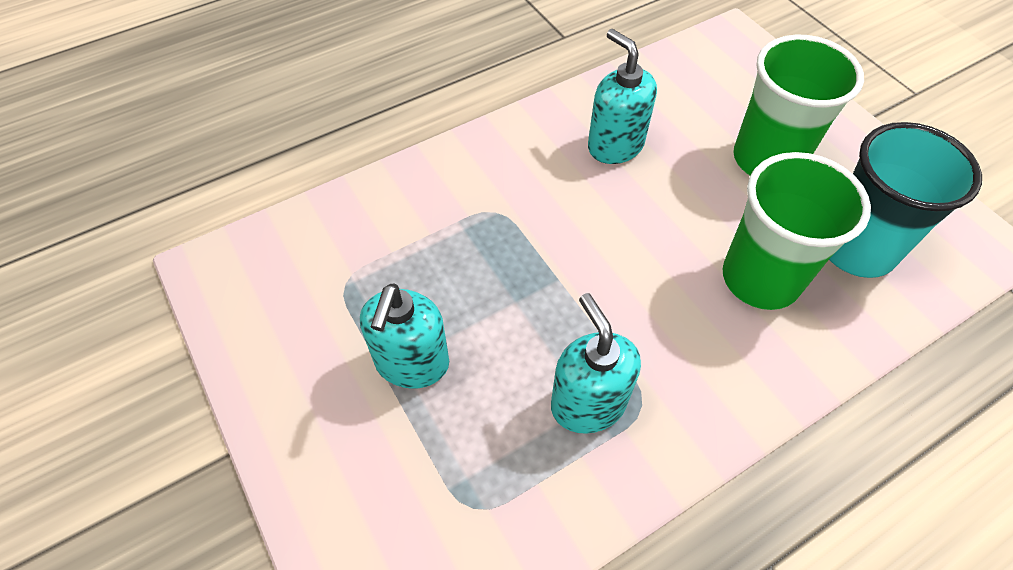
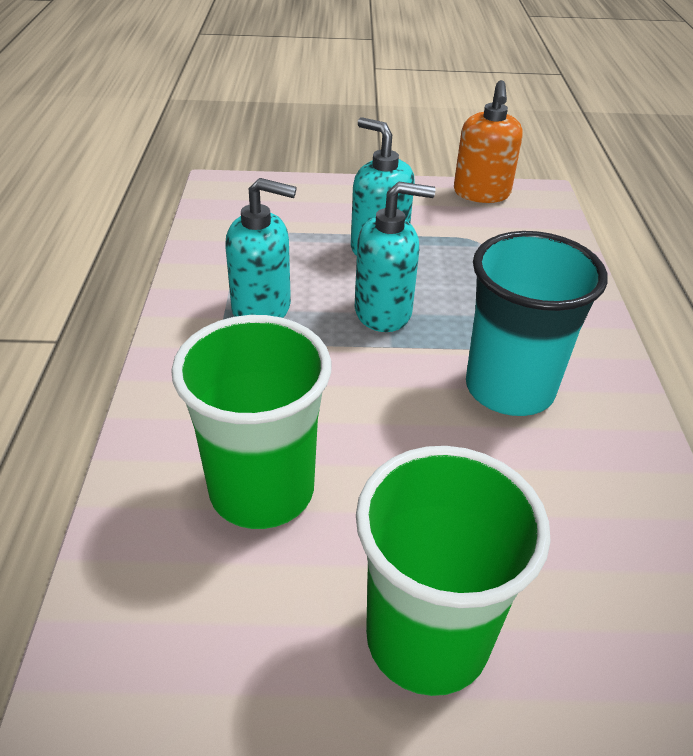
camera: 120 degrees right, 15 degrees down
(233, 320) = (481, 193): none -> orange soap dispenser
(615, 145) = (550, 479): turquoise soap dispenser -> turquoise soap dispenser (383, 312)
(856, 248) = (210, 624): turquoise cup -> turquoise cup (509, 388)

